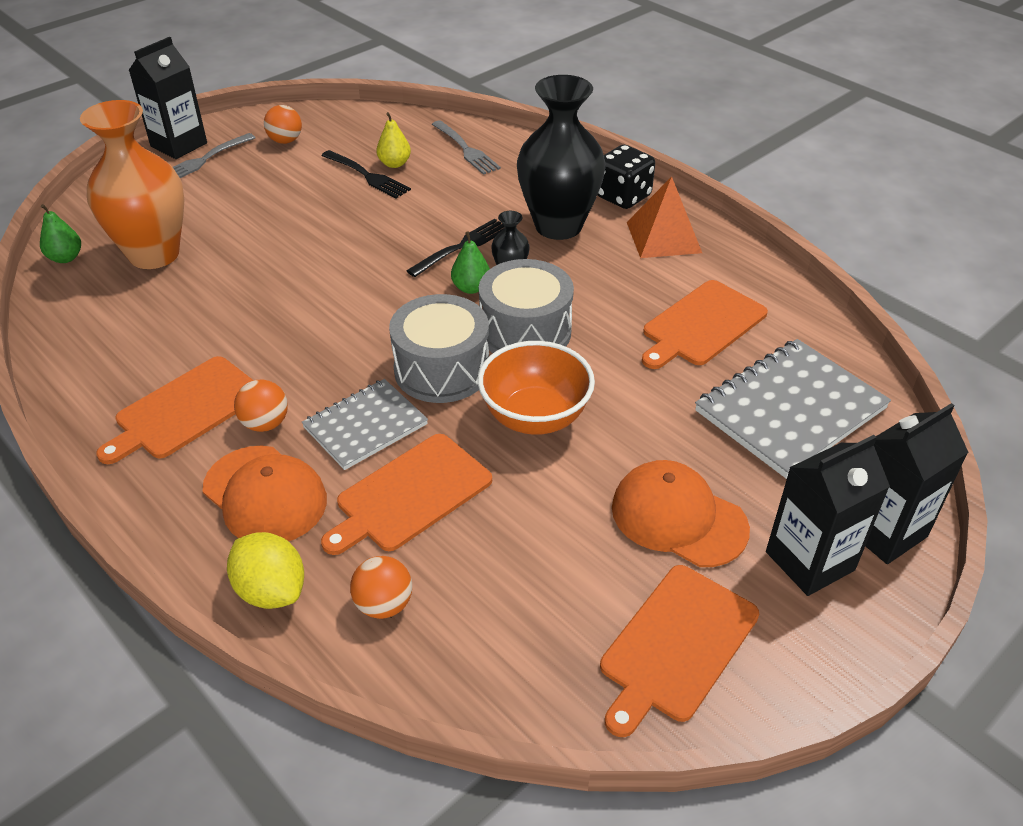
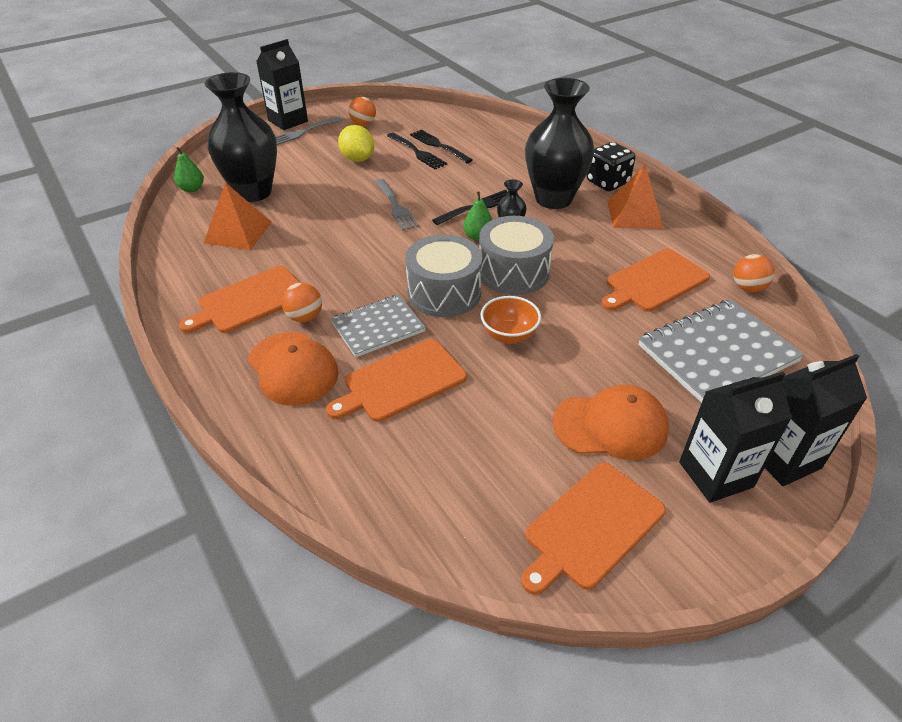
camera: 10 degrees right, 0 degrees up
(146, 314) = (238, 232): none -> orange pyramid
(154, 254) = (253, 192): orange vase -> black vase
(271, 590) = (281, 439): yellow lemon -> yellow lemon (357, 159)
(384, 604) = (364, 461): orange ball -> orange ball (748, 288)
(394, 164) = (438, 145): yellow pear -> black fork
(466, 149) = (493, 140): grey fork -> grey fork (396, 206)
(535, 417) = (509, 335): orange bowl -> orange bowl, size x0.67
(678, 518) = (610, 426): orange cap -> orange cap turned 135 degrees clockwise

